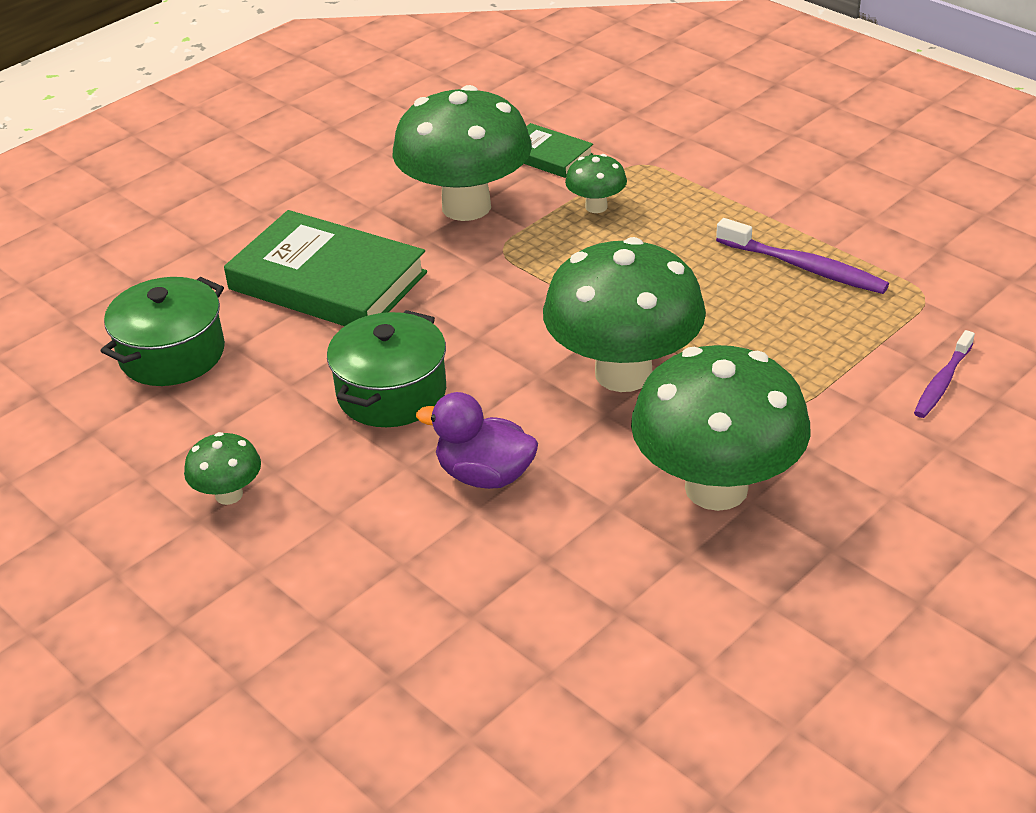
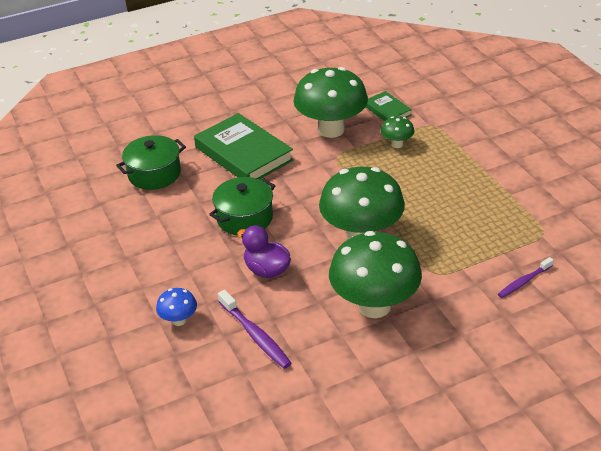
camera: 20 degrees right, 0 degrees up
(229, 495) = (146, 249): green mushroom -> none
(365, 611) = (179, 320): none -> blue mushroom
(803, 267) = (487, 202): purple toothbrush -> purple toothbrush (255, 335)

